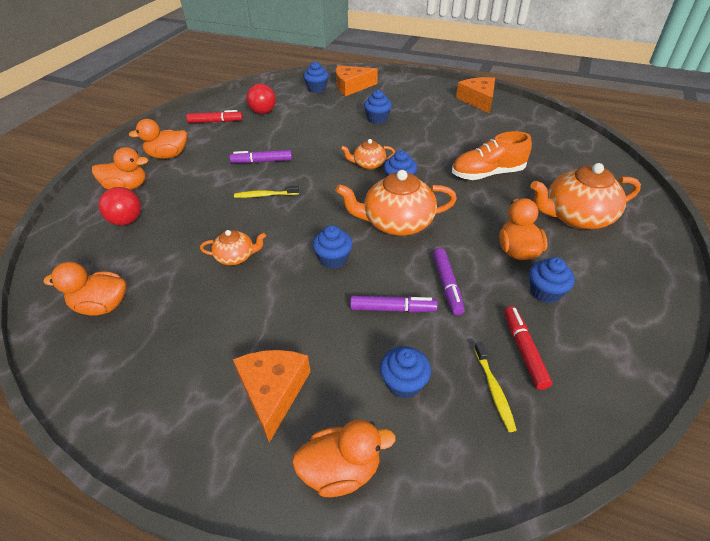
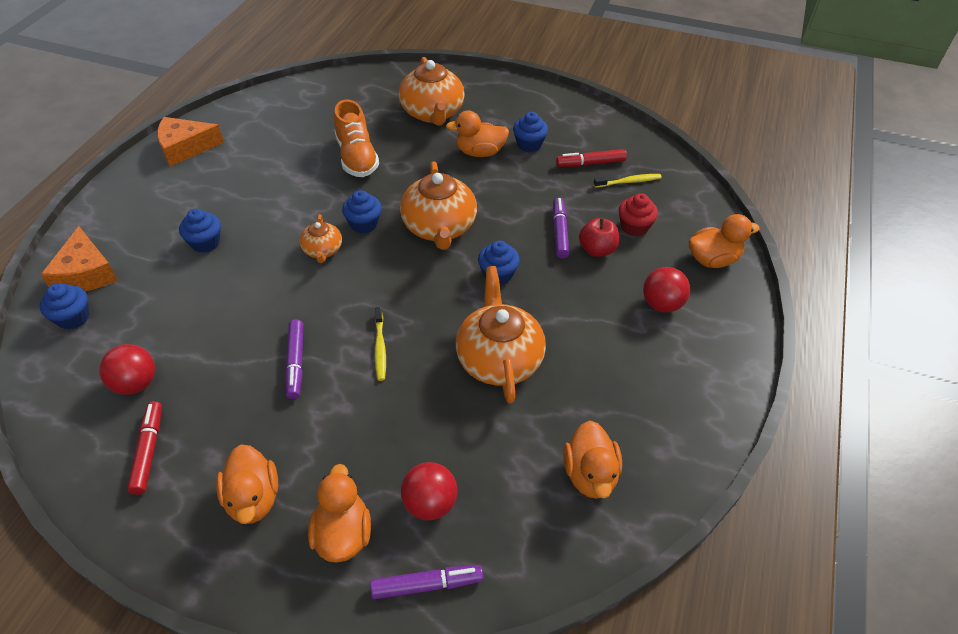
camera: 95 degrees left, 5 degrees up
(236, 257) = (499, 358): orange teapot -> orange teapot, size x1.88
(273, 392) = (661, 304): orange cheese -> red ball
(341, 470) = (712, 259): orange duck -> orange duck turned 90 degrees clockwise
(364, 340) = (597, 250): none -> red apple
(404, 383) = (634, 227): blue cupcake -> red cupcake
(447, 285) = (527, 197): purple marker -> purple marker (427, 585)

